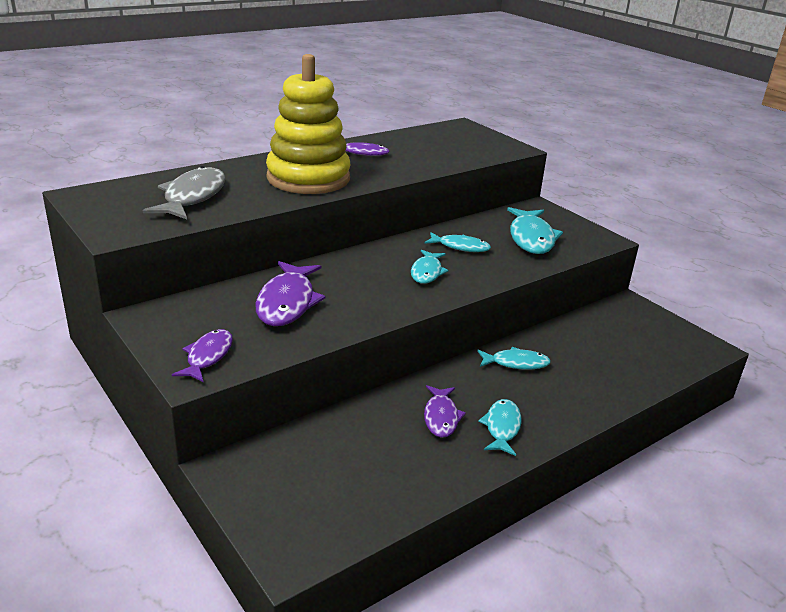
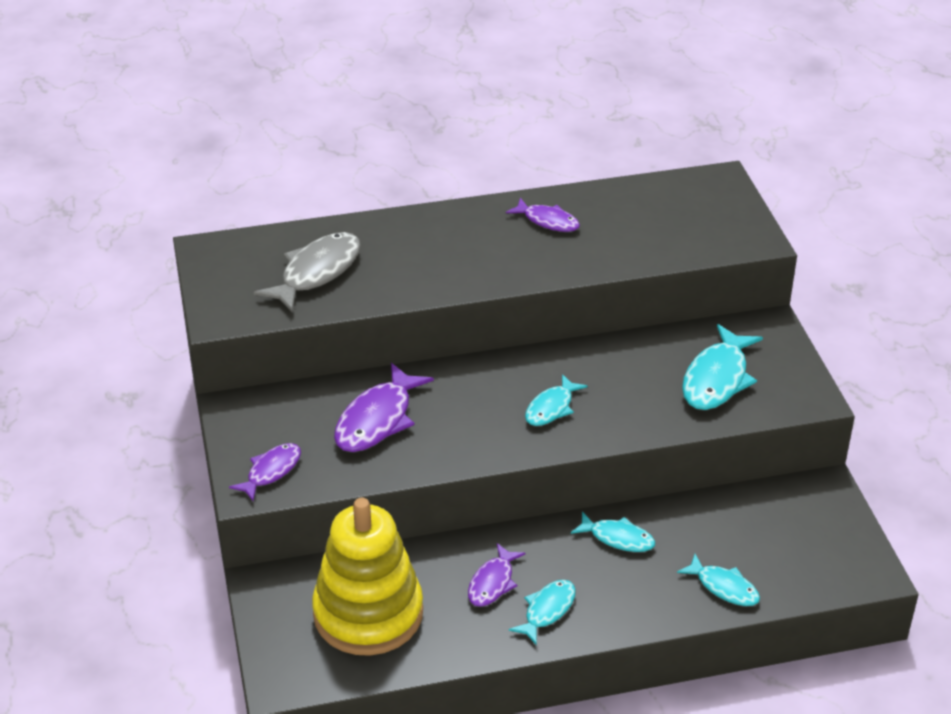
camera: 25 degrees right, 10 degrees up
(308, 178) = (456, 261): yellow stacking toy -> yellow stacking toy (368, 613)
(460, 247) = (617, 376): turquoise fish -> turquoise fish (724, 587)

